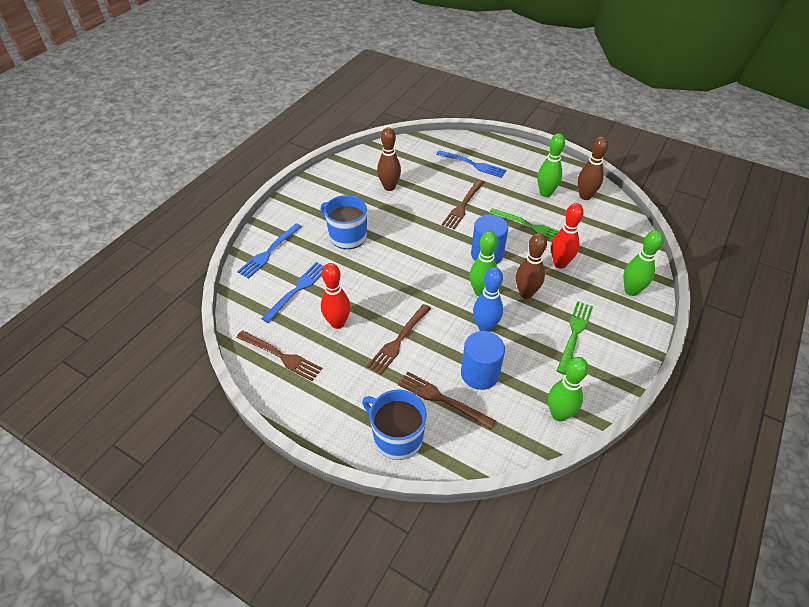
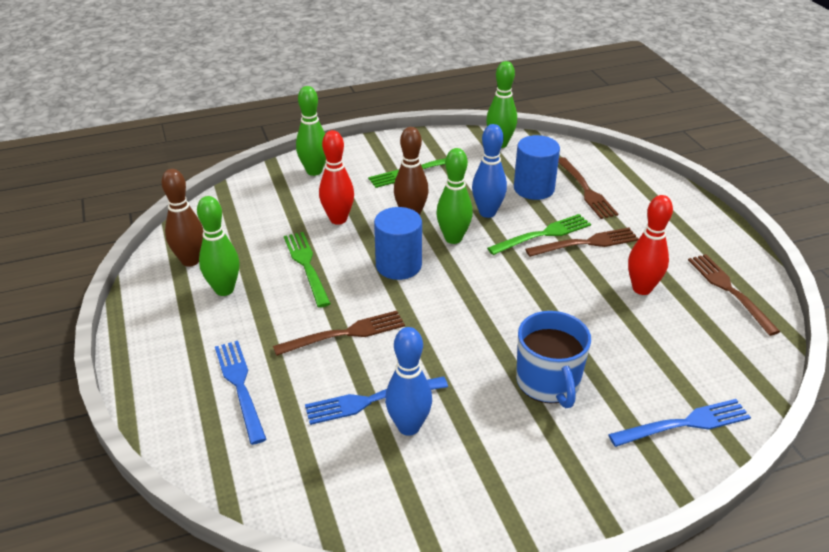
camera: 140 degrees left, 10 degrees down
(297, 289) = (669, 348): blue fork -> blue fork (370, 400)
(389, 187) = (408, 426): brown bowling pin -> blue bowling pin
(397, 437) = (648, 188): blue mug -> none
(432, 331) = (543, 234): none -> green fork

